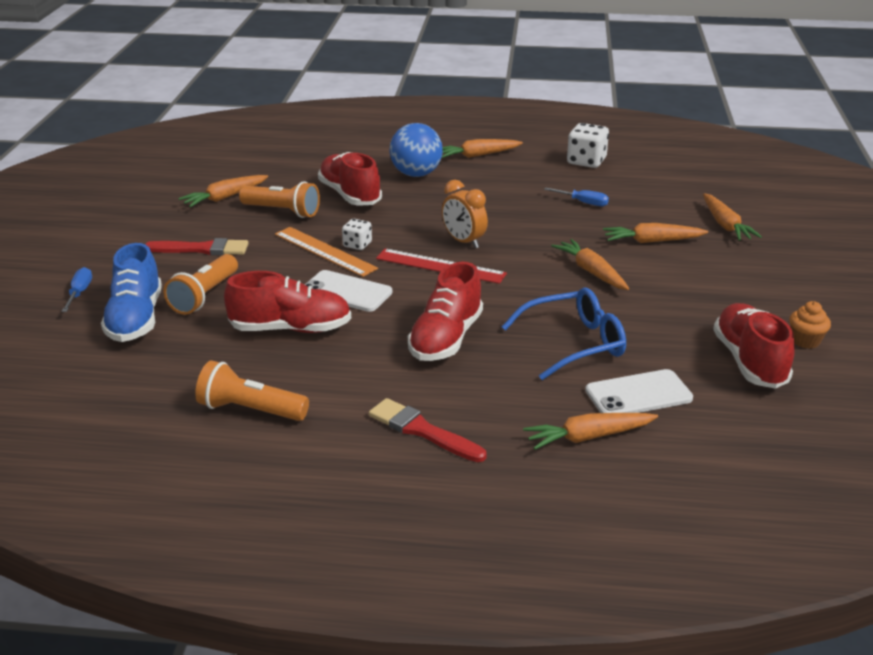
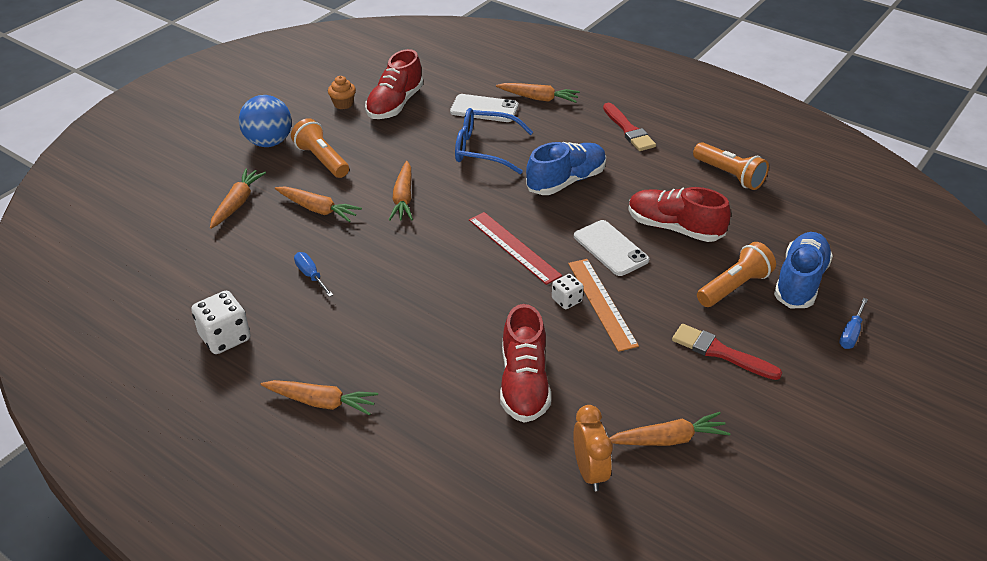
camera: 150 degrees left, 10 degrees up
(282, 211) = (613, 383): orange flashlight -> orange flashlight (322, 160)
(416, 174) = (423, 393): blue ball -> blue ball (269, 142)
(446, 339) = (566, 181): red shoe -> blue shoe
(464, 241) = (469, 267): orange clock -> orange clock (589, 472)

